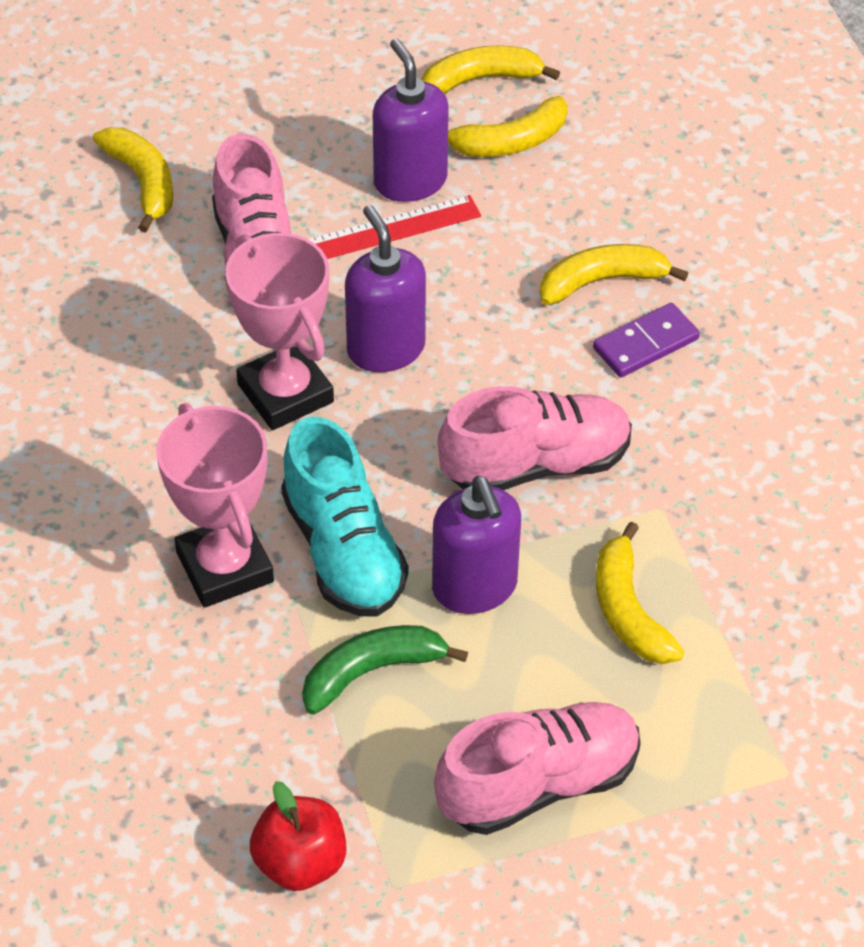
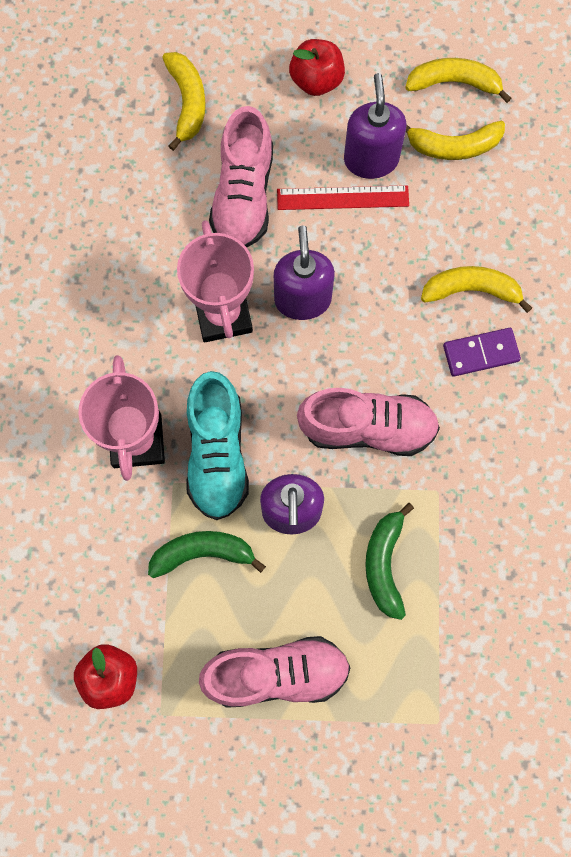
camera: 20 degrees right, 25 degrees up
(303, 119) = (316, 80): none -> red apple
(628, 610) = (384, 564): yellow banana -> green banana

